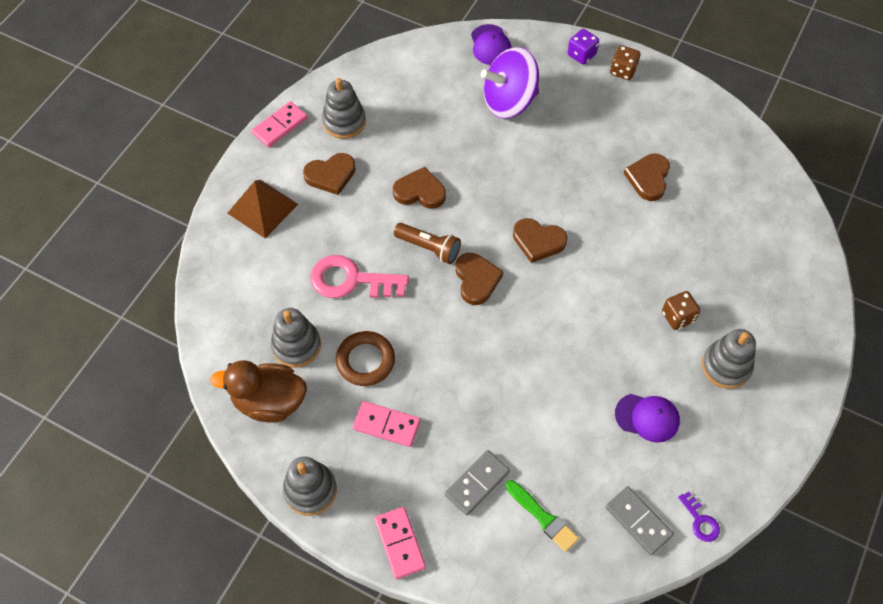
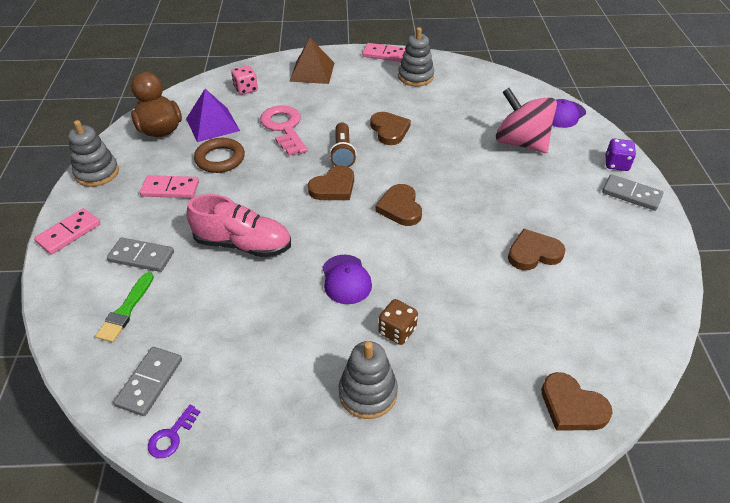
camera: 60 degrees right, 15 degrees down
(249, 286) = (246, 89): none -> pink dice
(296, 345) = (212, 124): grey stacking toy -> purple pyramid
(331, 175) = (365, 88): brown heart -> brown heart (572, 406)
(386, 425) = (170, 189): pink domino -> pink domino turned 75 degrees counterclockwise
(509, 101) = (521, 143): purple spinning top -> pink spinning top
(511, 389) = (243, 244): none -> pink shoe
(623, 71) = (631, 194): brown dice -> grey domino
(647, 417) = (268, 348): purple cap -> purple cap (346, 279)

